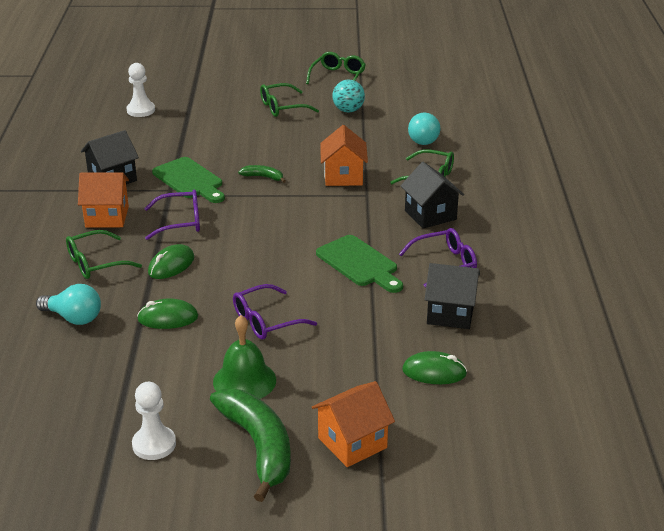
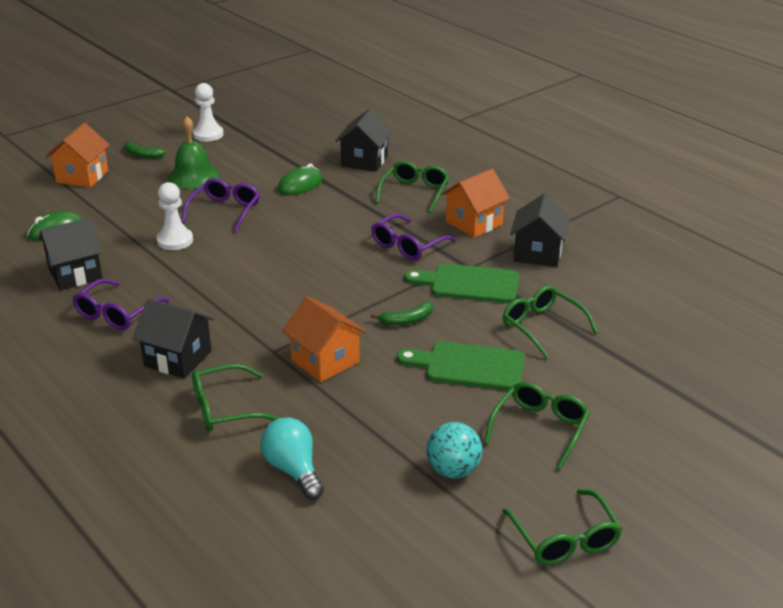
camera: 140 degrees right, 0 degrees up
(74, 318) = (364, 161): turquoise light bulb -> black house
(141, 110) = (675, 336): white pawn -> white pawn (175, 241)
(171, 265) = (356, 214): green mouse -> none
(196, 142) = (542, 326): none -> green glasses
(258, 447) = (142, 155): green banana -> green banana, size x0.45
(359, 263) = (199, 280): green cutting board -> green cutting board (468, 366)

